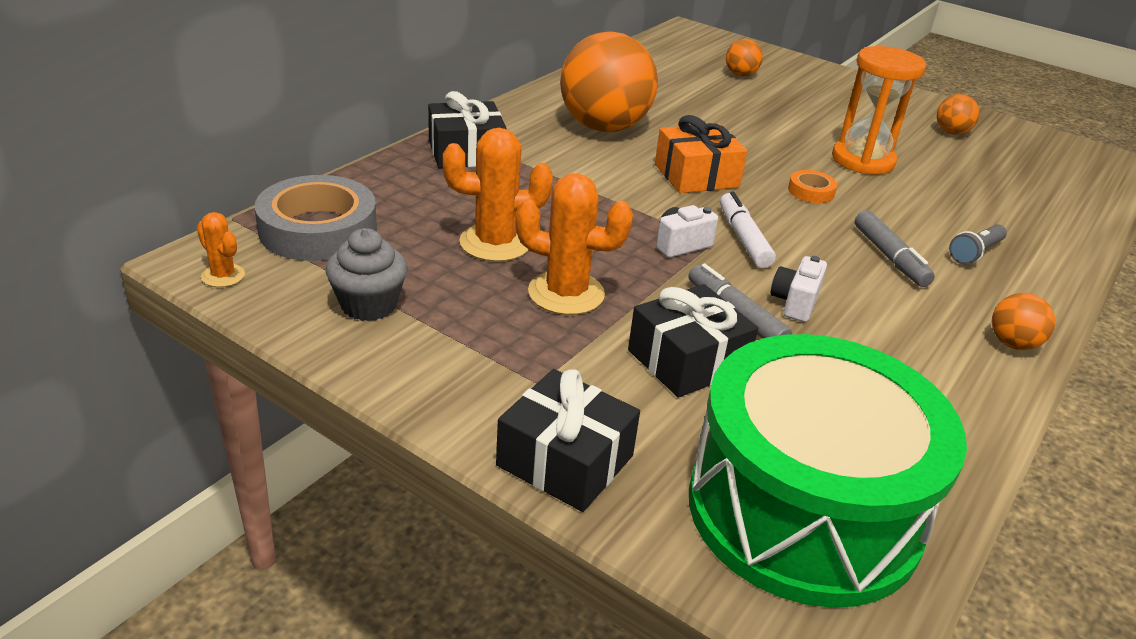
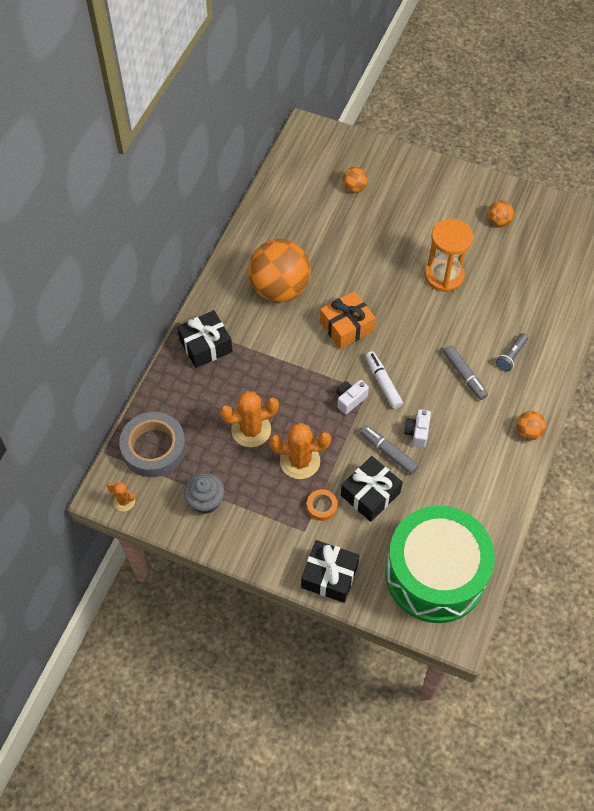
camera: 10 degrees left, 25 degrees up
(811, 191) = (415, 322): orange tape -> orange tape (321, 506)

